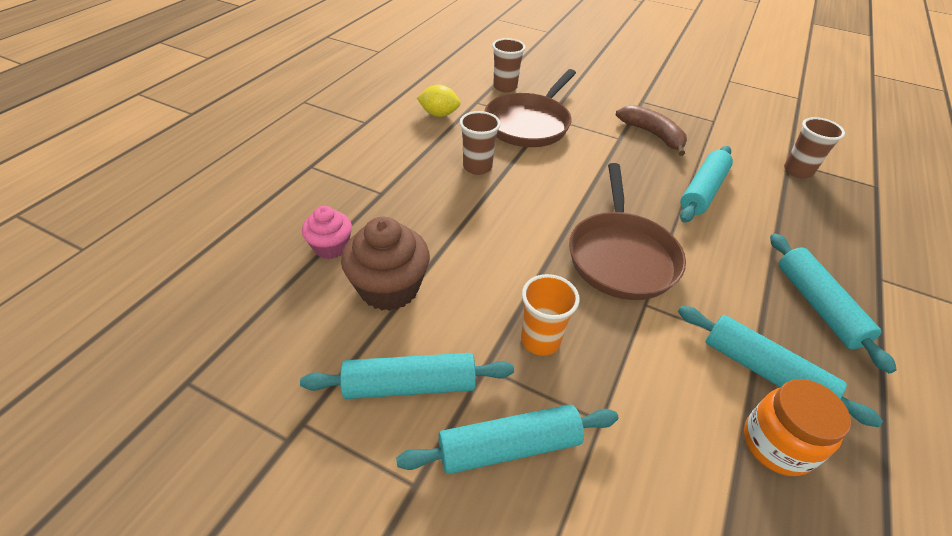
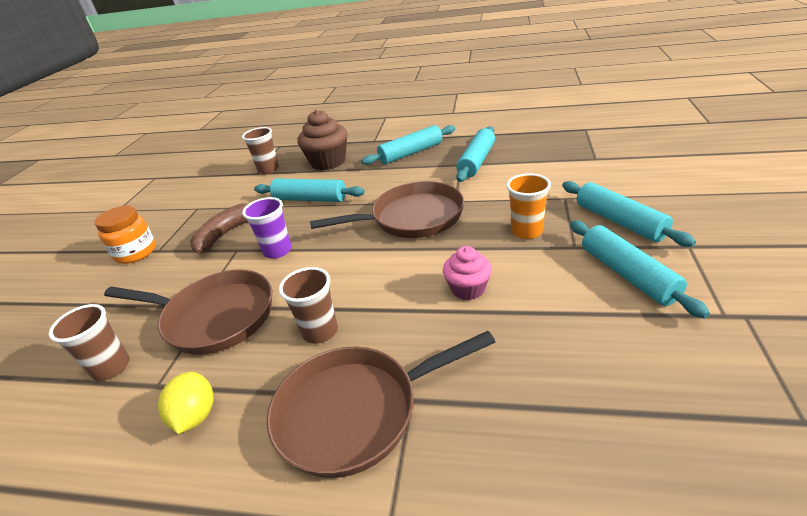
camera: 100 degrees left, 10 degrees down
(331, 247) = (534, 401): pink cupcake -> pink cupcake (468, 289)
(389, 288) = (549, 326): brown cupcake -> brown cupcake (328, 162)
(392, 170) = (355, 411): none -> brown pan
(605, 159) = (277, 251): none -> purple cup
(776, 444) = (522, 154): orange jar -> orange jar (136, 253)

